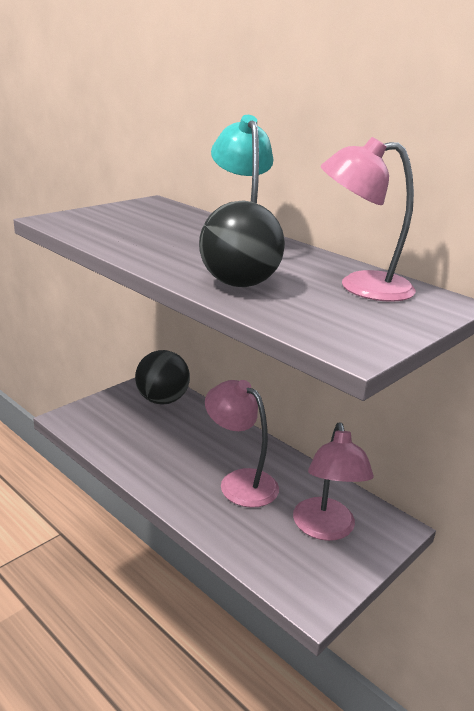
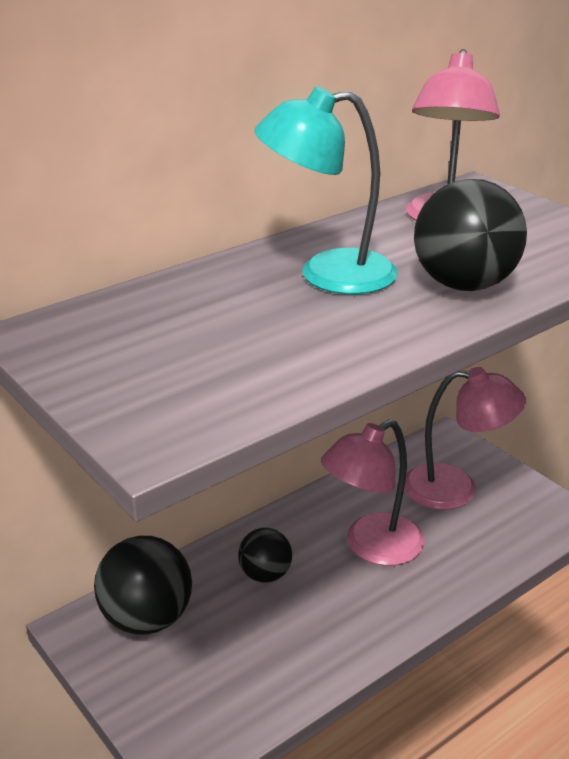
camera: 80 degrees left, 5 degrees up
(203, 437) = (265, 574): none -> black ball

